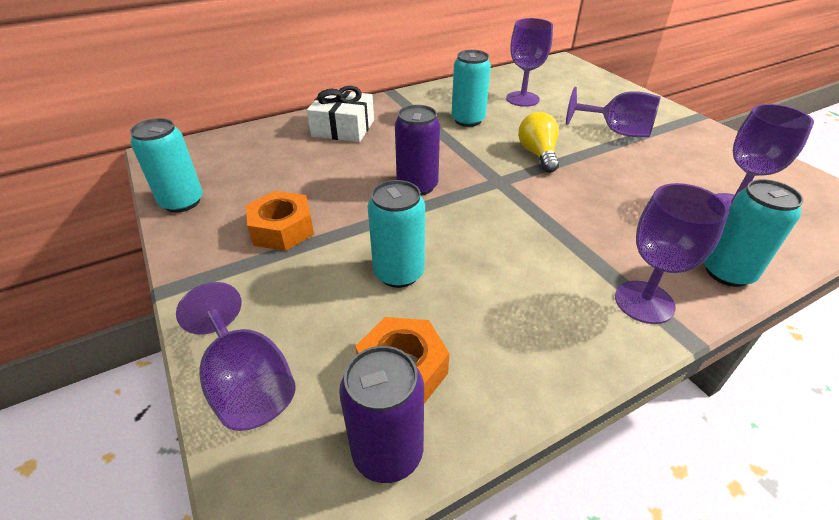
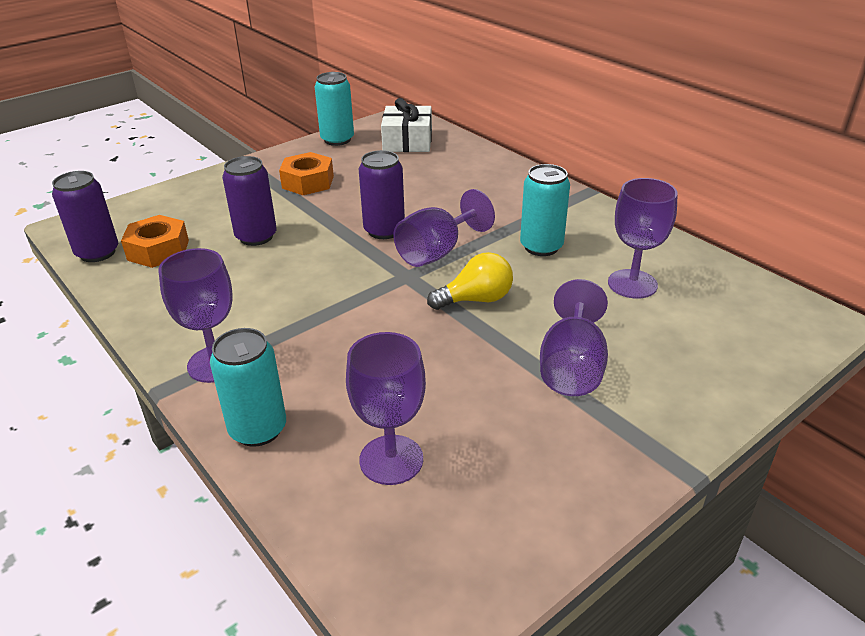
camera: 80 degrees right, 5 degrees down
(247, 383) = (157, 201): purple goblet -> purple goblet (437, 252)
(343, 128) = (483, 178): white gift -> white gift (407, 141)
(399, 273) = (256, 237): turquoise can -> purple can

